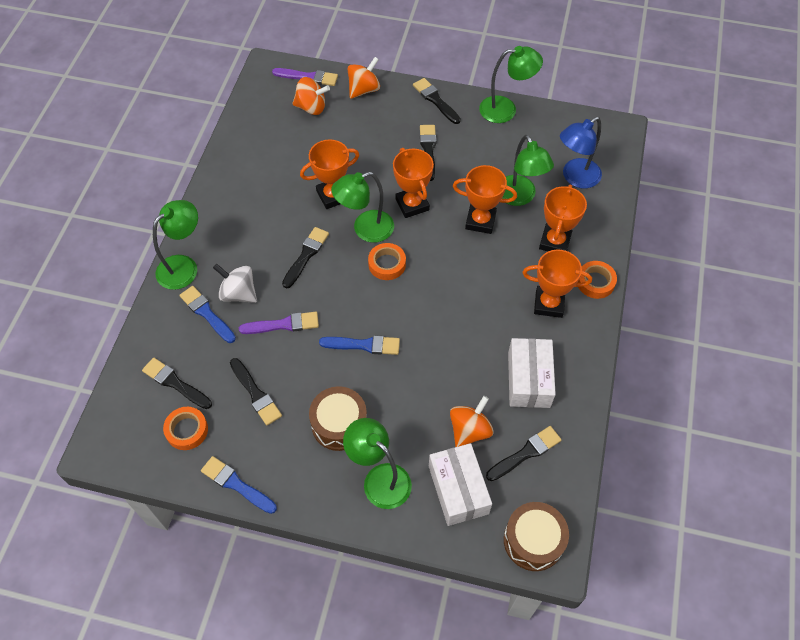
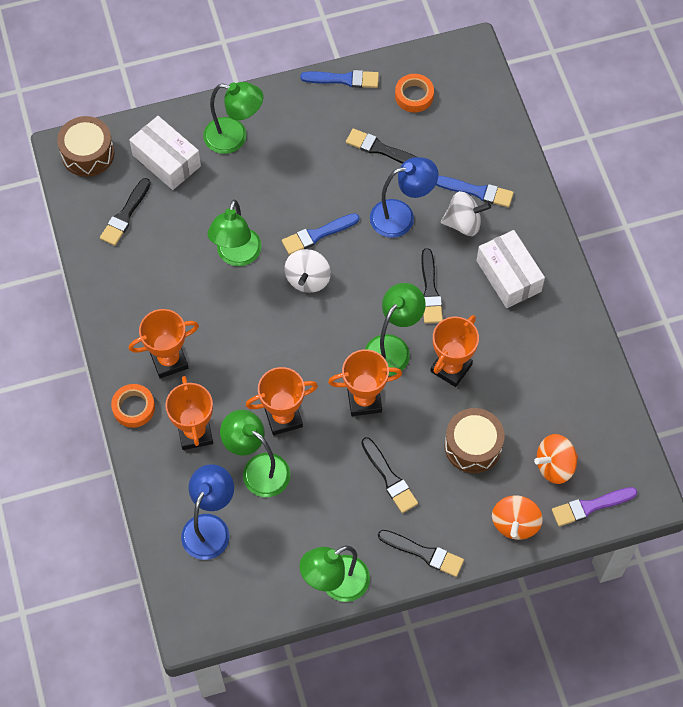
camera: 150 degrees right, 5 degrees up
(175, 383) = (454, 124): black brush -> none
(184, 266) = (534, 222): green lamp -> green lamp (236, 256)
(283, 324) = (401, 216): purple brush -> blue lamp
(339, 424) = (294, 161): brown drum -> brown drum (473, 446)
(387, 264) = (347, 322): orange tape -> none
(396, 312) = (308, 279): none -> white spinning top
(412, 204) = (364, 400): orange trophy -> orange trophy turned 45 degrees counterclockwise
(469, 430) = (182, 210): orange spinning top -> none
(528, 379) = (153, 278): white box -> white box (508, 276)

